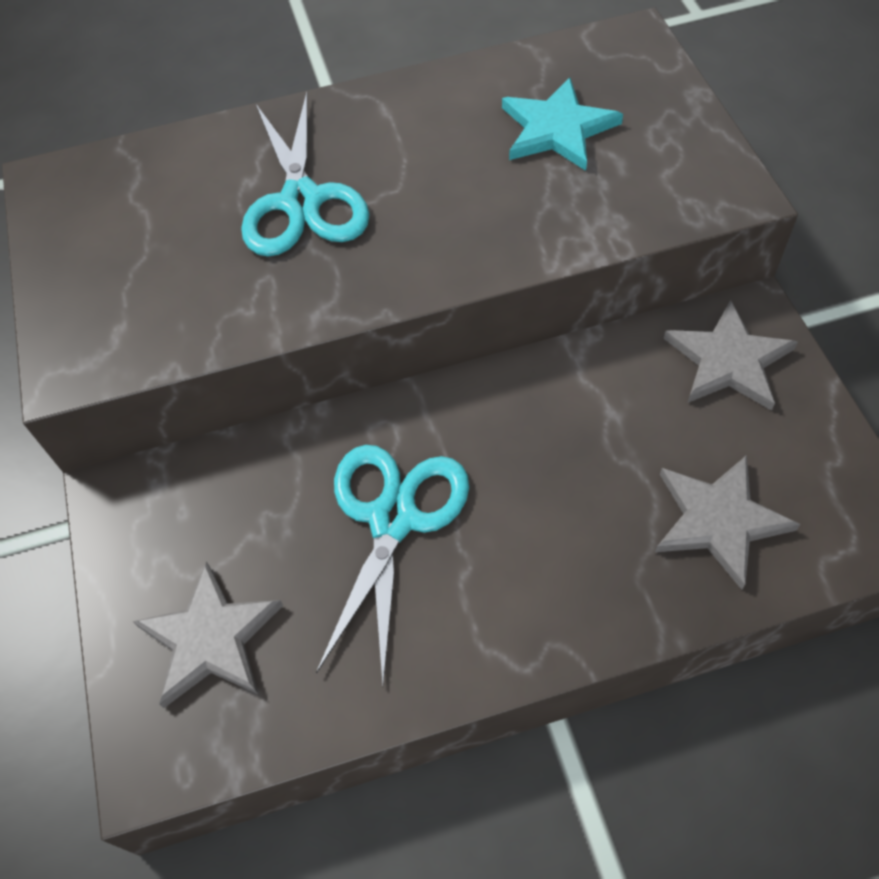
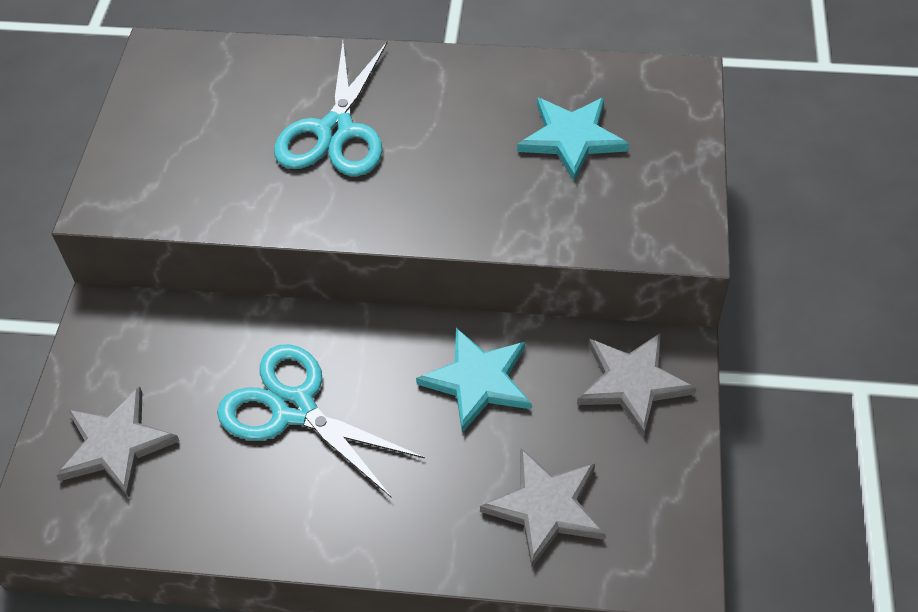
camera: 20 degrees right, 5 degrees down
(393, 518) = (294, 408): turquoise scissors -> turquoise scissors turned 90 degrees counterclockwise
(573, 415) = (478, 381): none -> turquoise star

